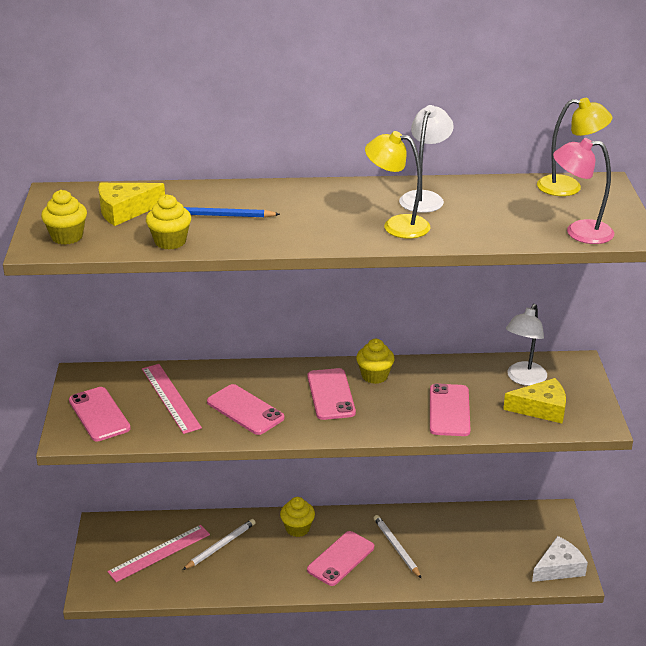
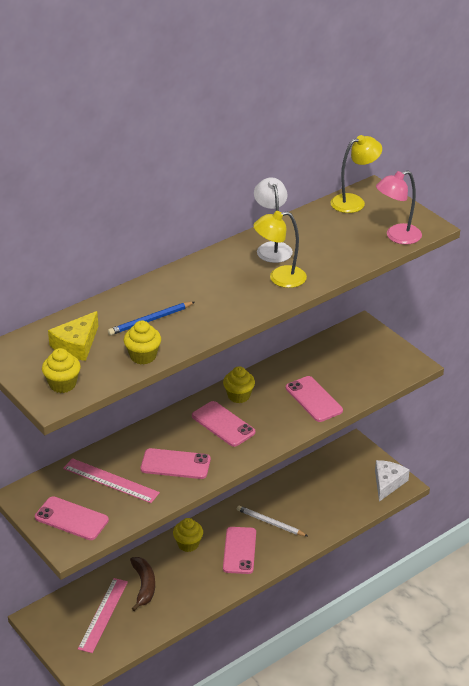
camera: 35 degrees left, 5 degrees up
(220, 546) = (144, 586): white pencil -> brown banana
(523, 379) = (339, 353): white lamp -> none
(541, 408) = (370, 371): yellow cheese -> none

